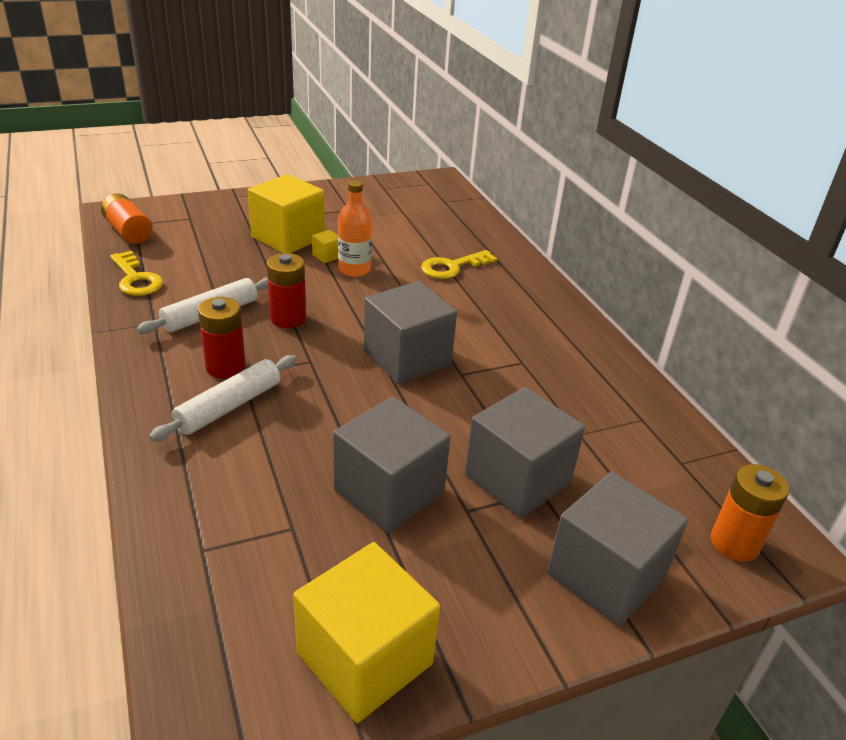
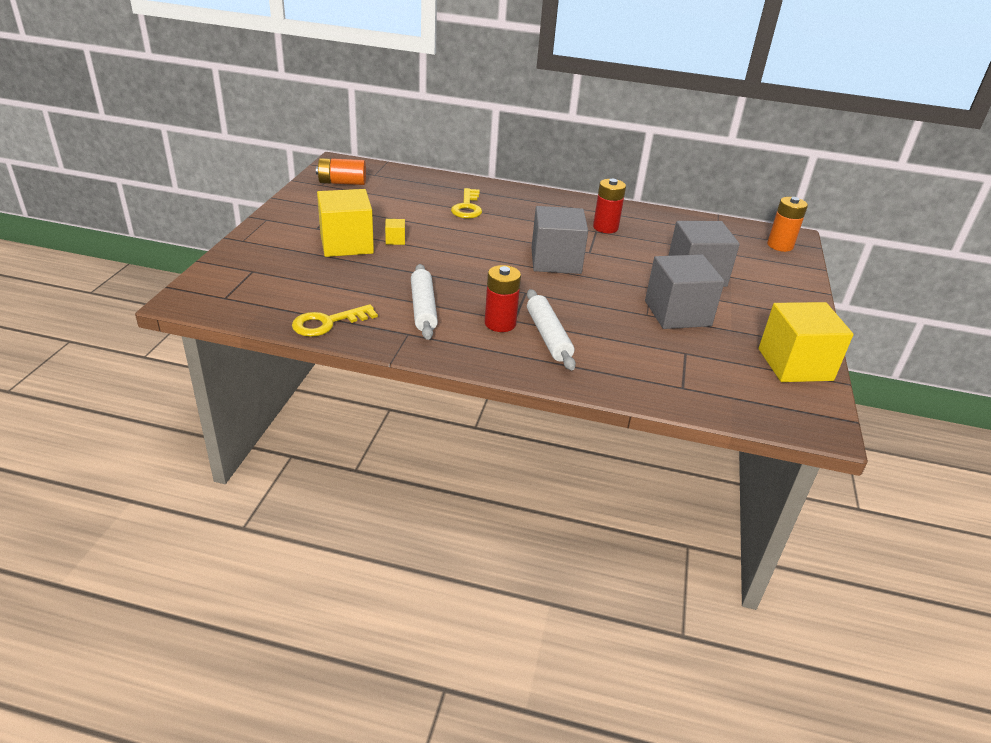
camera: 55 degrees left, 0 degrees up
(128, 232) = (236, 304): orange battery -> orange battery (342, 183)
(136, 279) = (327, 323): yellow key -> yellow key turned 150 degrees clockwise
(288, 318) = (464, 282): red battery -> red battery (605, 227)
(354, 269) = (427, 238): orange bottle -> none
(606, 575) = (780, 283): grey cube -> none

